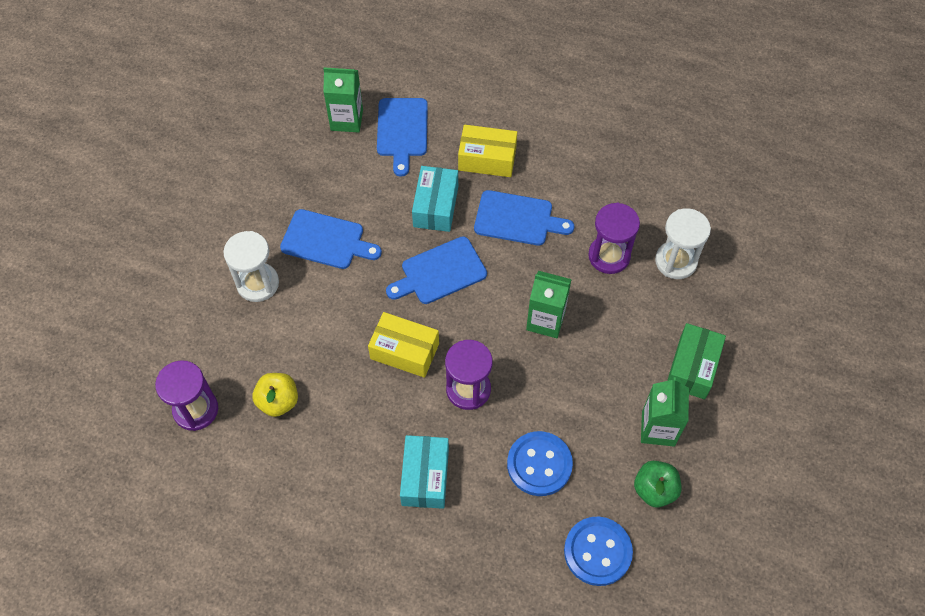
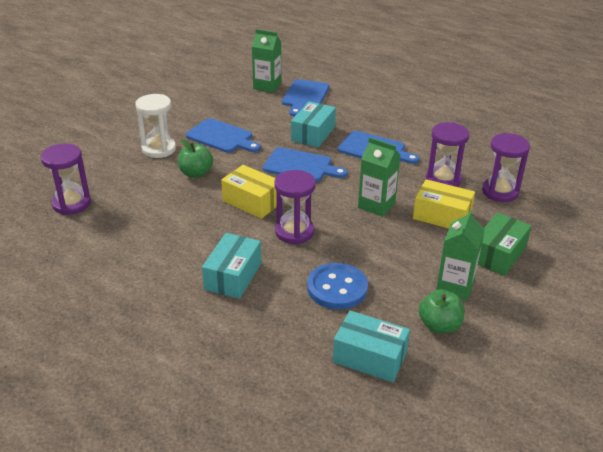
camera: 15 degrees right, 25 degrees down
(278, 401) = (137, 211): yellow apple -> none
(321, 317) = (196, 173): none -> green apple
(440, 272) = (301, 166): blue cutting board -> blue cutting board turned 150 degrees counterclockwise
(487, 159) = (363, 118): yellow box -> yellow box (442, 216)
(597, 552) = (369, 357): blue button -> turquoise box
(676, 261) = (500, 192): white hourglass -> purple hourglass

